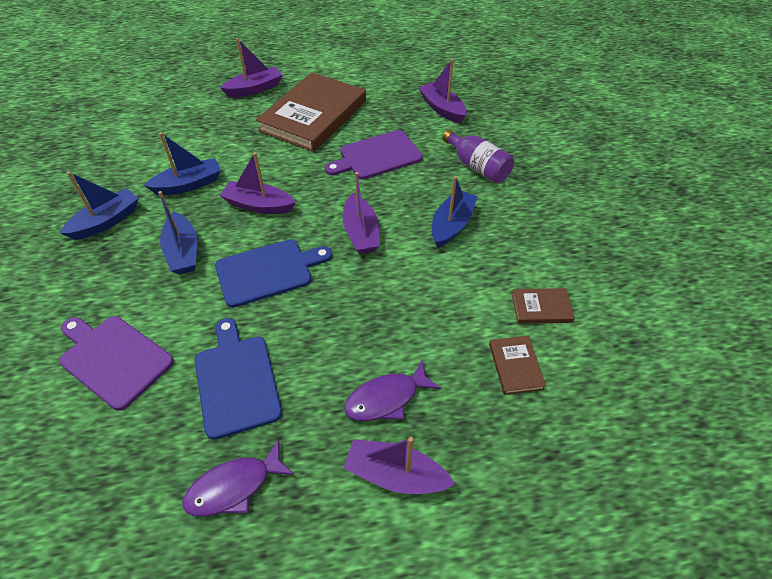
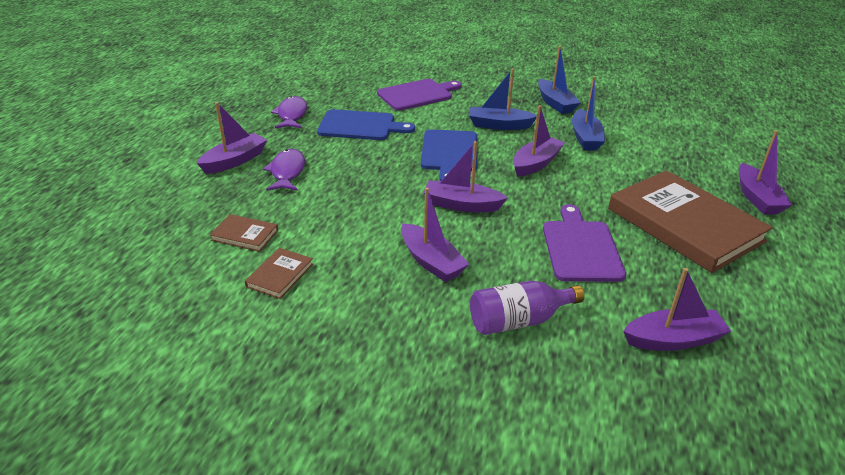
camera: 115 degrees right, 15 degrees down
(452, 225) = (431, 261): blue boat -> purple boat

